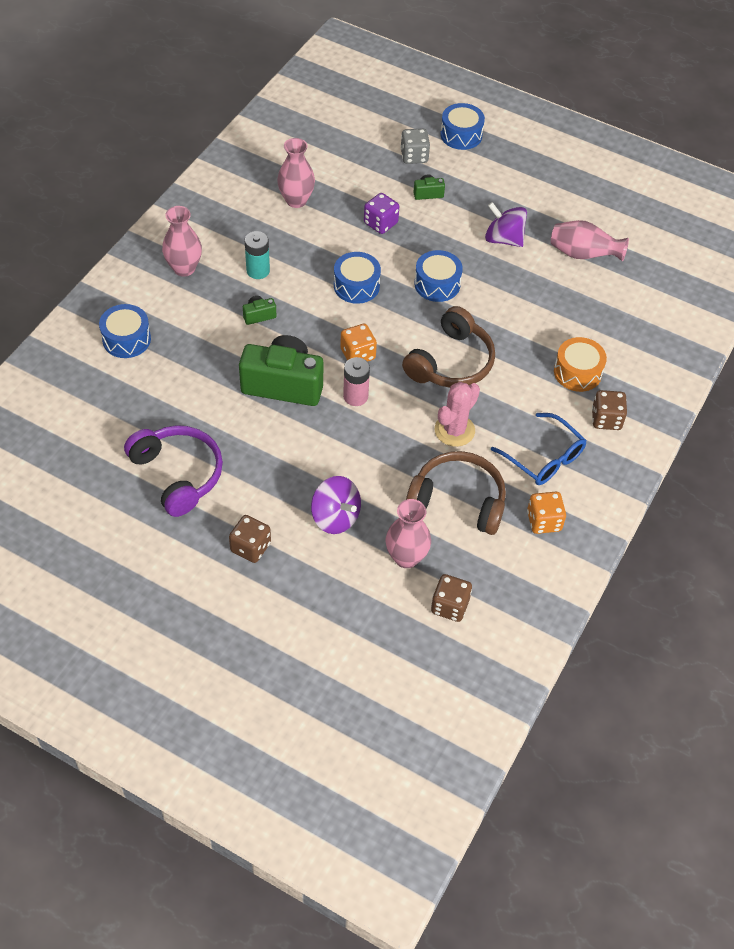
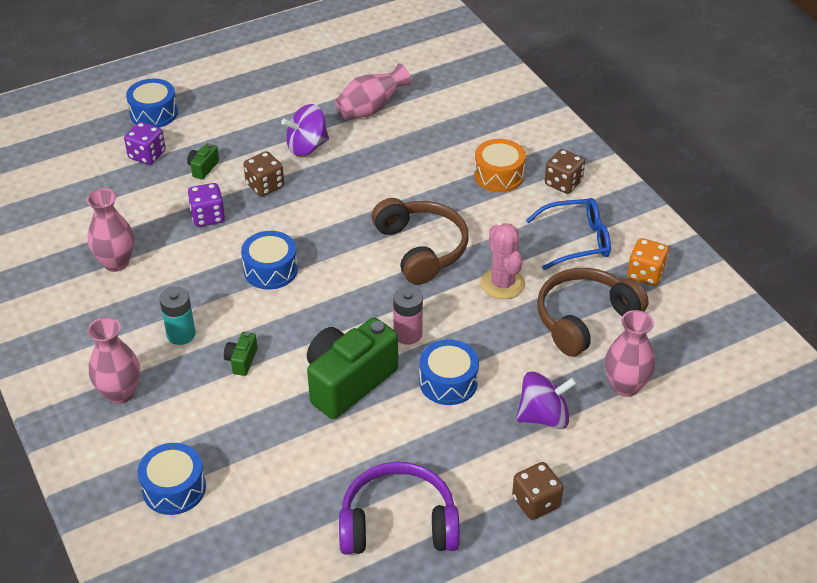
camera: 55 degrees left, 10 degrees down
(358, 354) = (357, 308): orange dice -> none
(414, 156) = (147, 155): grey dice -> purple dice
(437, 284) = (320, 214): blue drum -> blue drum (448, 382)
(449, 606) = (699, 380): brown dice -> brown dice (265, 186)

